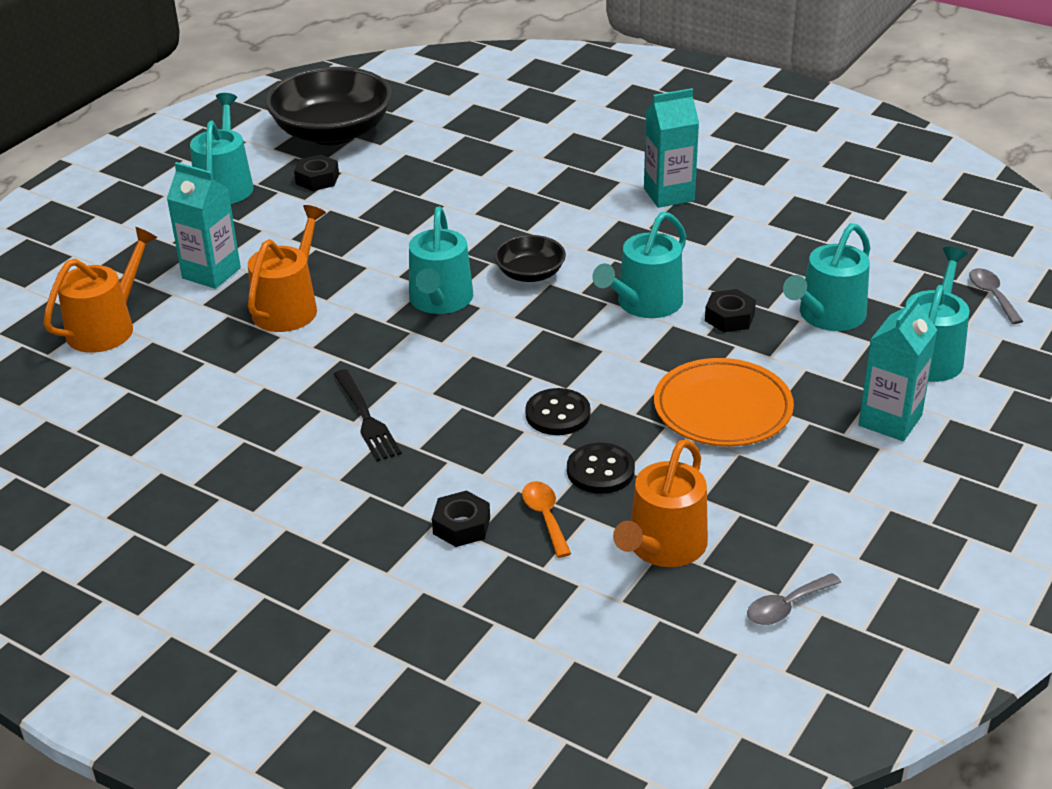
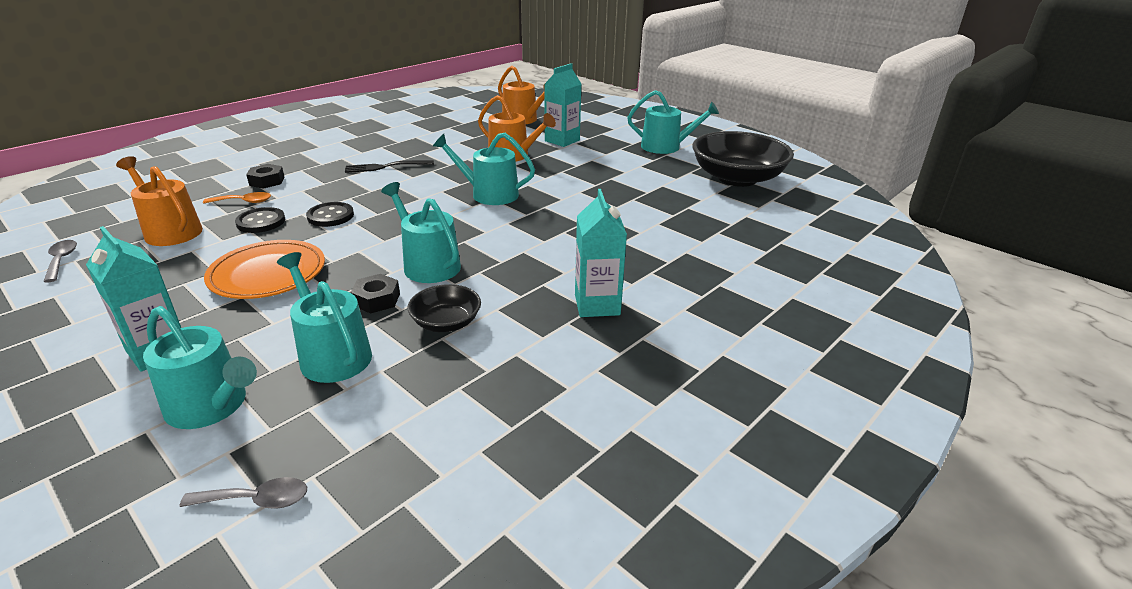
camera: 100 degrees right, 5 degrees down
(317, 179) = (667, 170): black nut -> none
(530, 274) = (502, 226): black bowl -> black bowl (446, 323)

